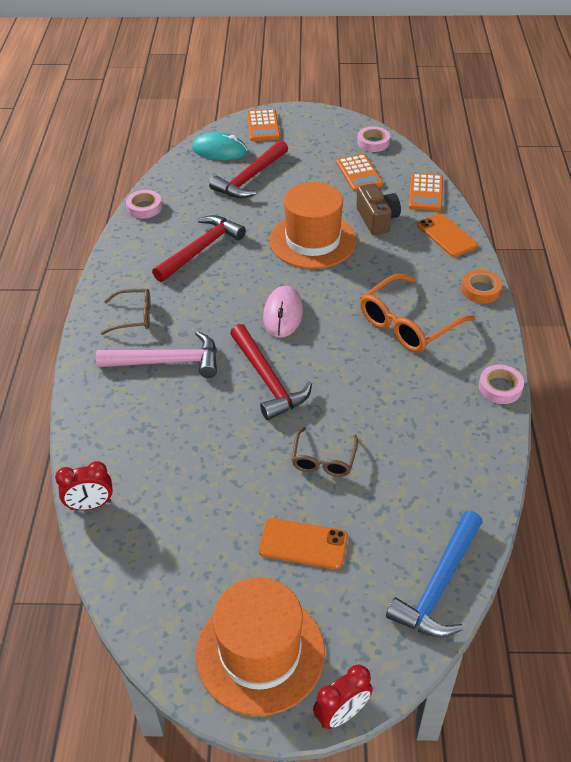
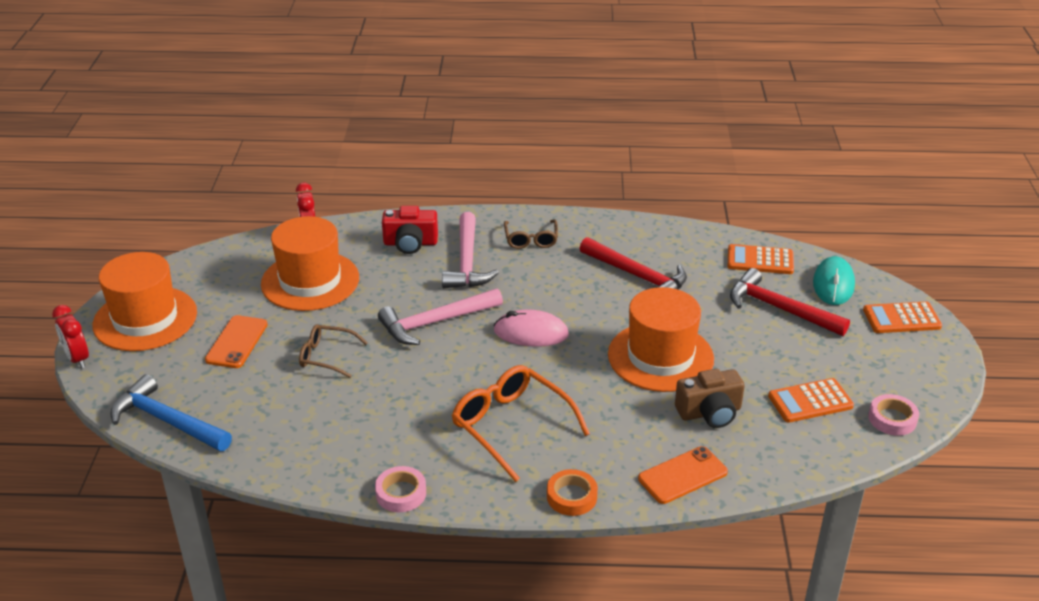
camera: 90 degrees right, 10 degrees down
(127, 409) = (410, 243): none -> red camera
(144, 207) = (707, 236): pink tape -> none
(191, 491) = (310, 281): none -> orange hat
(268, 380) = (435, 322): red hammer -> pink hammer
(426, 193) = (777, 463): orange calculator -> orange calculator (760, 260)

